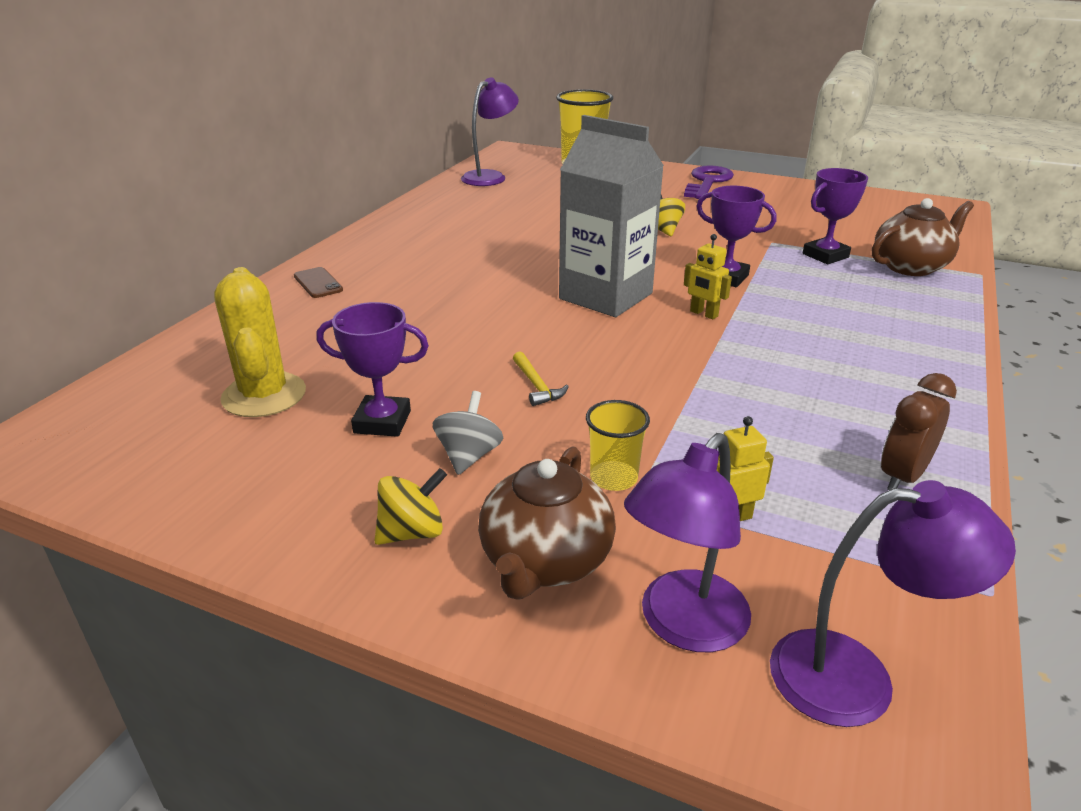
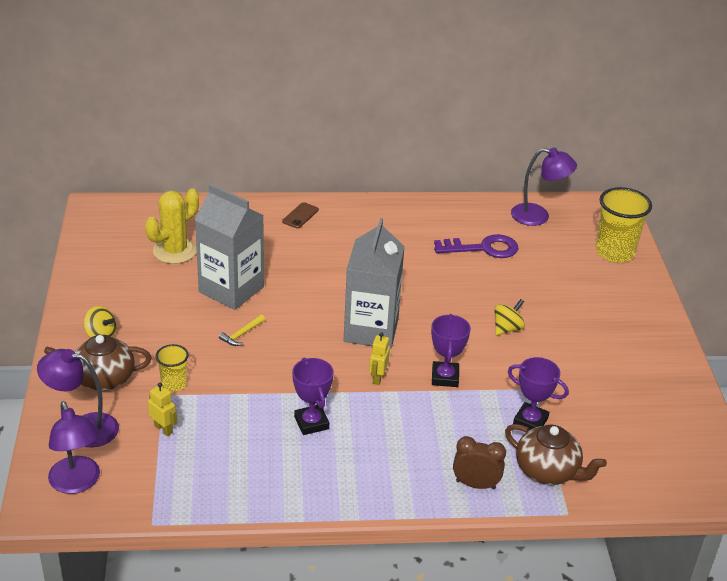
camera: 60 degrees right, 5 degrees up
(382, 422) = (175, 296): purple trophy -> purple trophy (311, 423)
(421, 369) = (231, 289): none -> grey carton
(469, 456) = (164, 332): grey spinning top -> none
(707, 182) = (643, 329): purple key -> purple key (483, 248)
(902, 476) = (235, 487): brown clock -> brown clock (475, 484)

